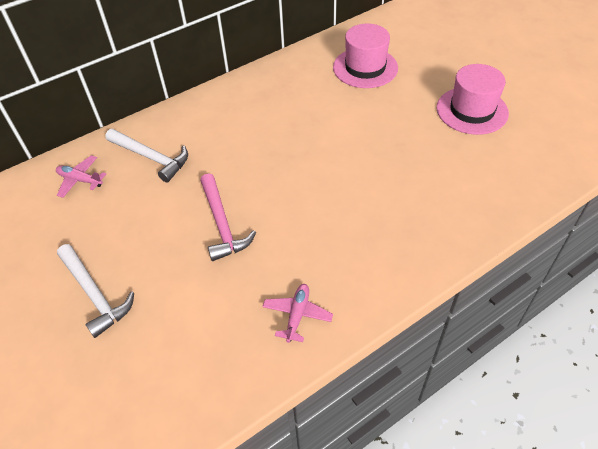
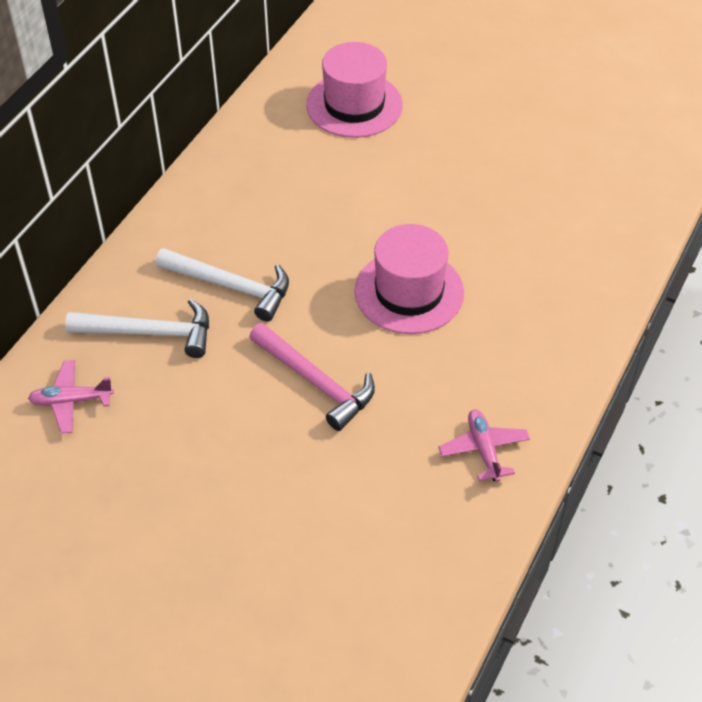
camera: 30 degrees left, 0 degrees up
(95, 294) = (218, 532): white hammer -> white hammer (231, 287)
(472, 110) = (526, 122): pink hat -> pink hat (409, 292)

